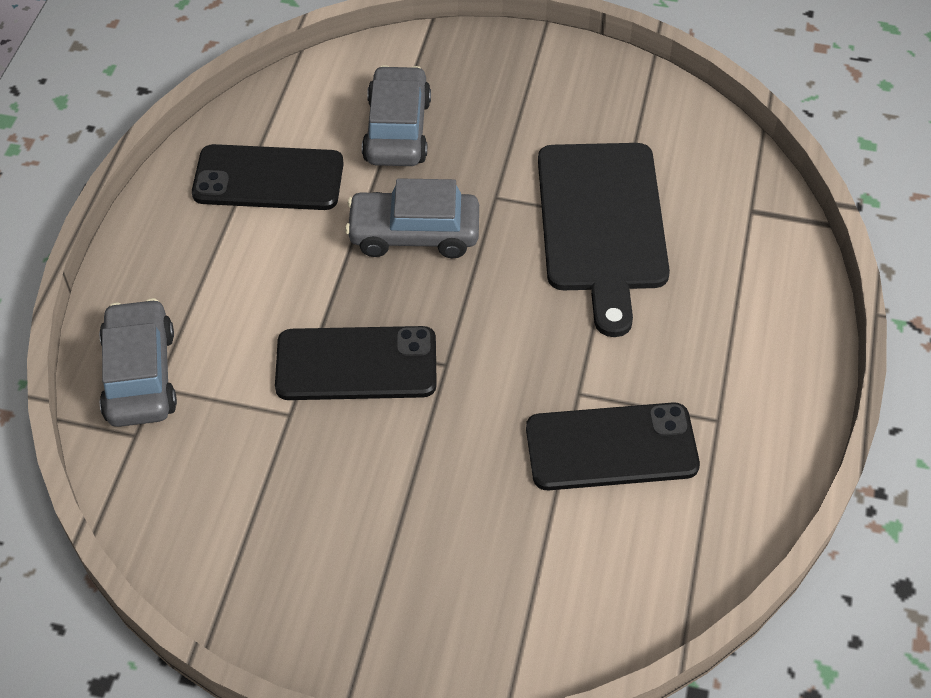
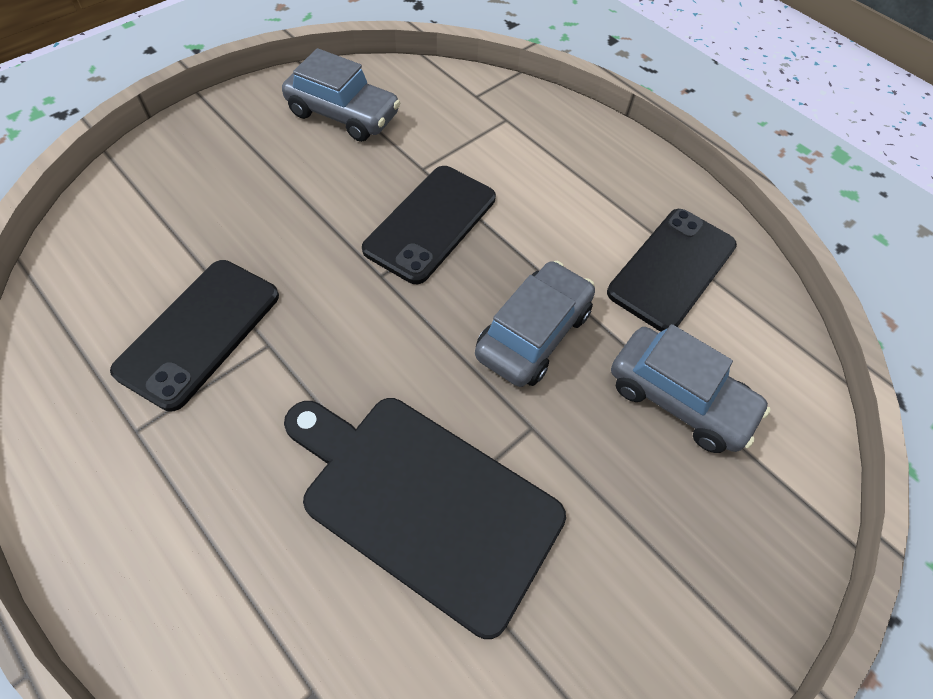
camera: 120 degrees right, 5 degrees up
(140, 375) = (523, 116): grey car -> grey car (343, 114)

